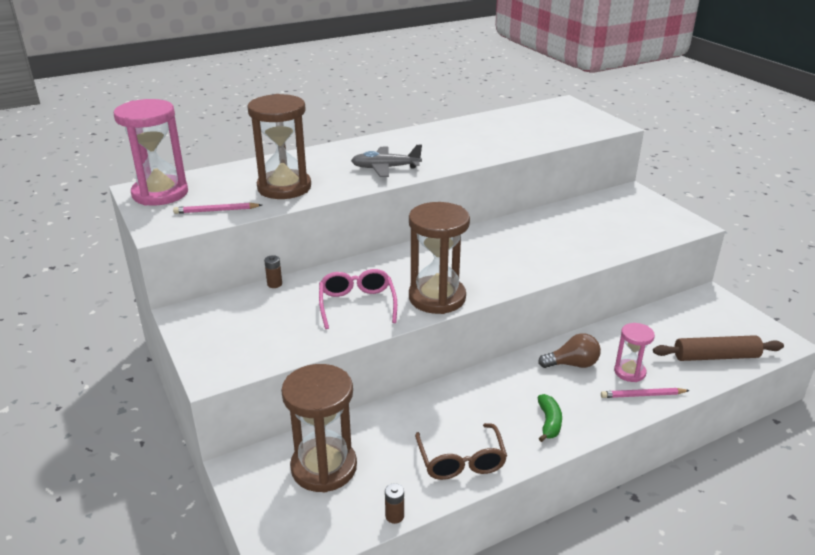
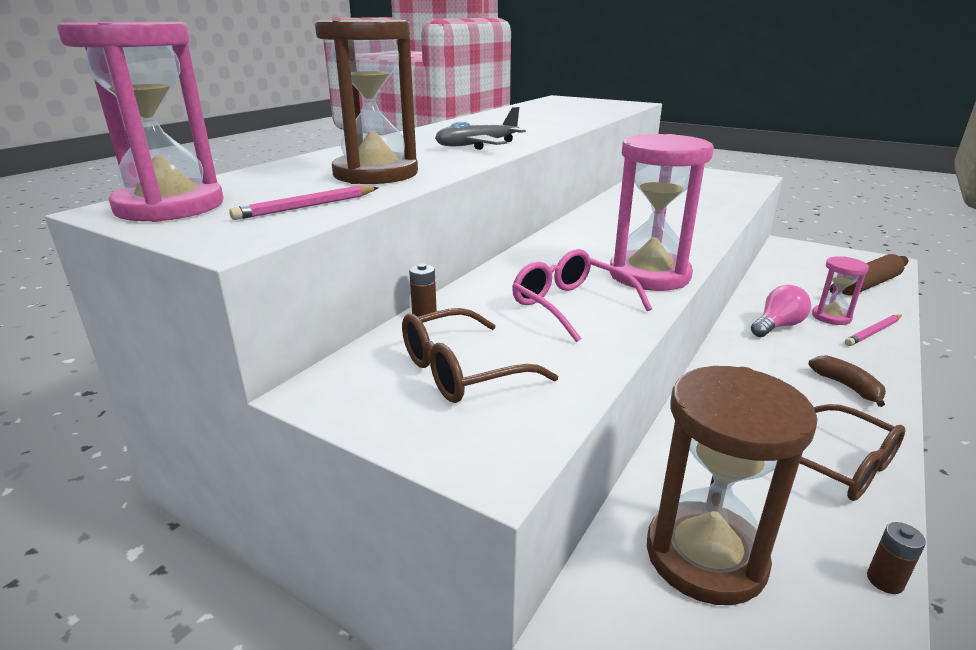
camera: 30 degrees left, 5 degrees down
(252, 325) = (462, 371): none -> brown glasses
(437, 298) = (649, 275): brown hourglass -> pink hourglass
(549, 422) = (847, 386): green banana -> brown banana
(572, 364) = (777, 326): brown light bulb -> pink light bulb

